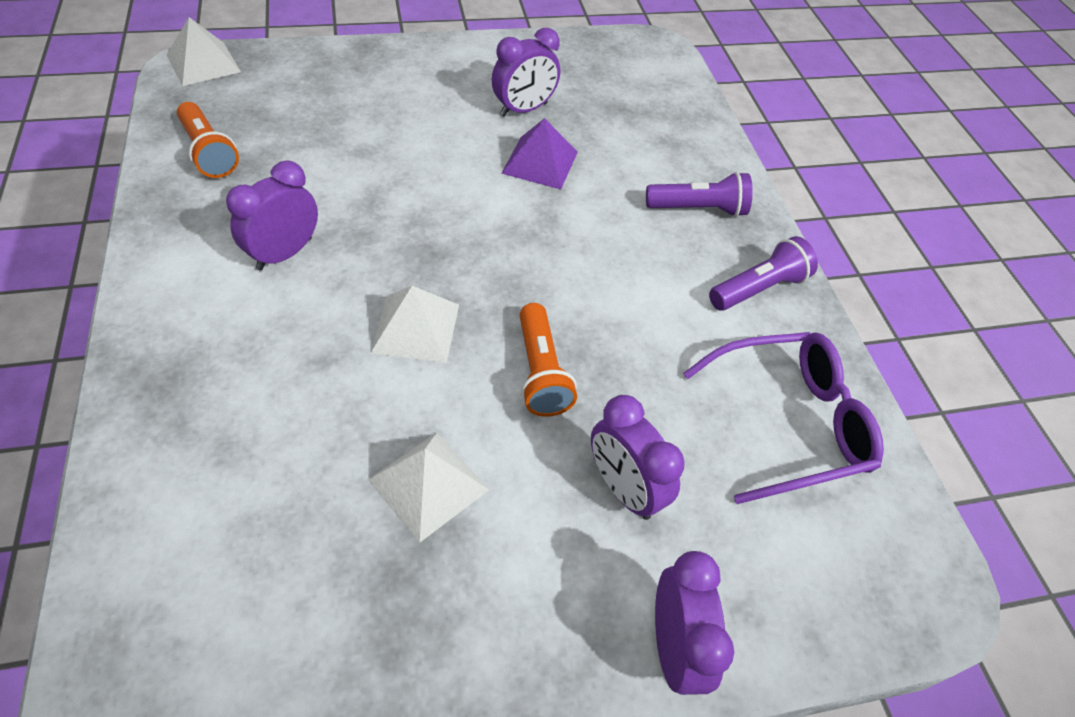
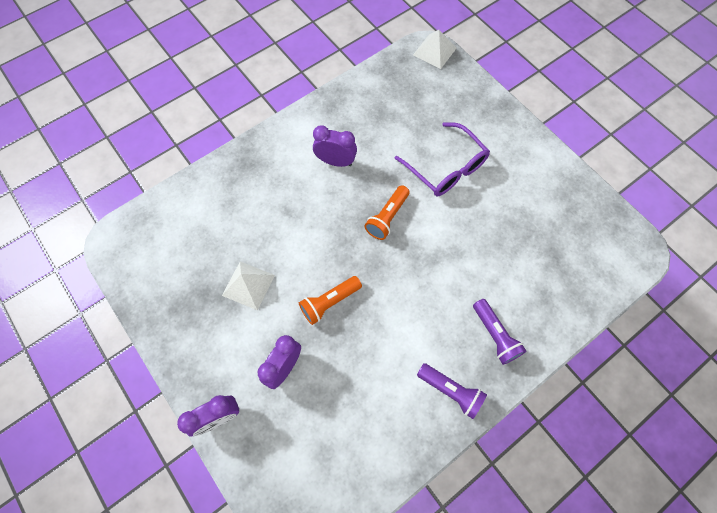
camera: 70 degrees right, 15 degrees up
(209, 152) = (377, 94): orange flashlight -> orange flashlight (387, 217)
(416, 328) = (325, 237): white pyramid -> none
(524, 109) = (512, 206): purple clock -> none
(540, 162) = (474, 235): purple pyramid -> none
(789, 423) = (363, 436): purple glasses -> purple glasses (446, 168)

